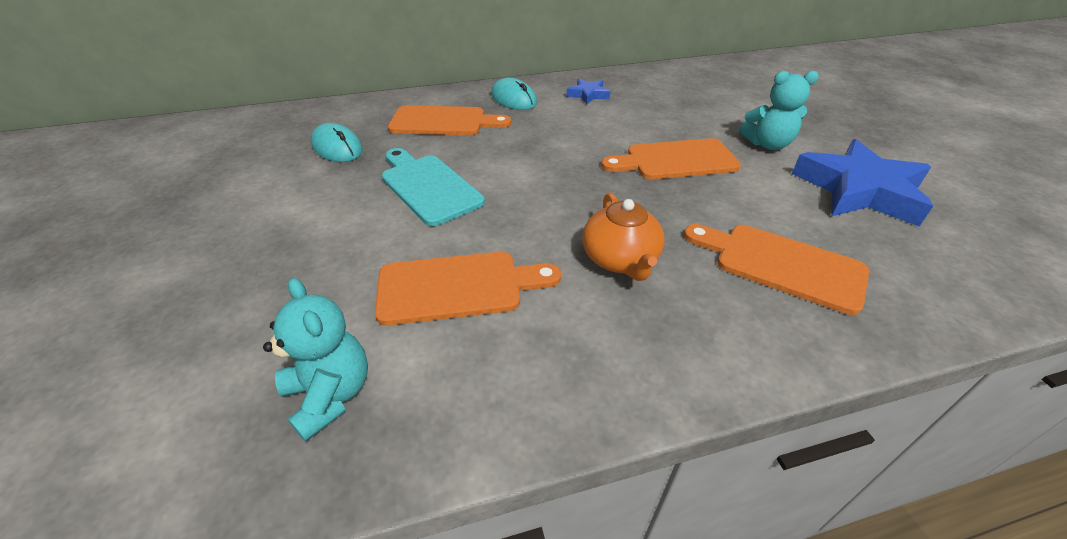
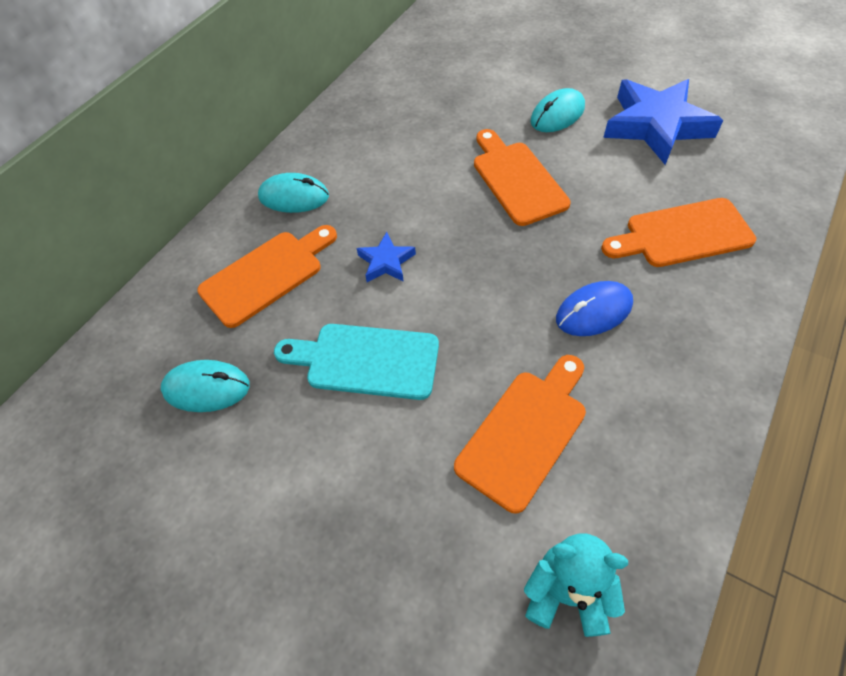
camera: 40 degrees left, 15 degrees up
(588, 95) = (355, 144): blue star -> blue star (386, 262)
(620, 260) = (594, 311): orange teapot -> blue mouse
(675, 160) = (517, 179): orange cutting board -> orange cutting board turned 120 degrees clockwise
(767, 144) = (557, 115): turquoise teddy bear -> turquoise mouse

